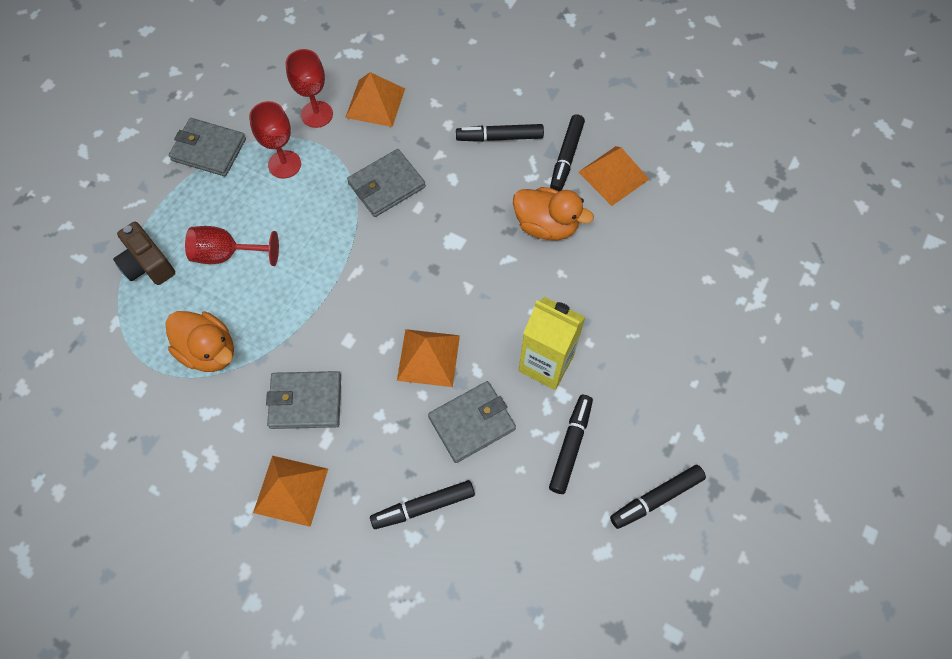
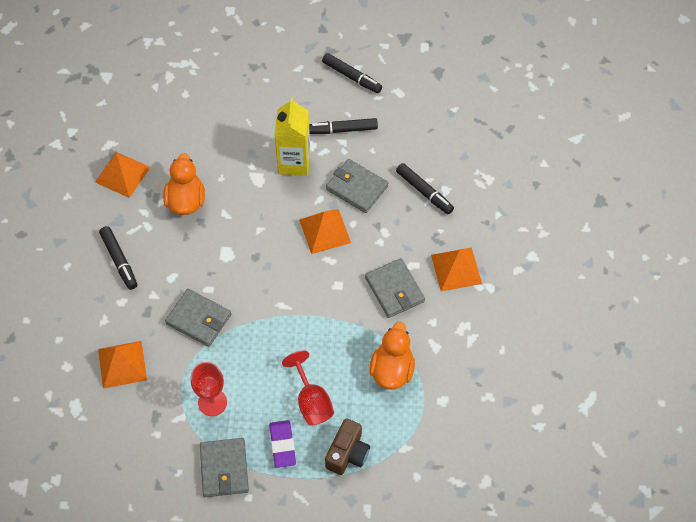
camera: 115 degrees left, 5 degrees down
(198, 209) = (282, 445): none -> purple eraser
(317, 114) = (153, 403): red goblet -> none
(566, 157) = (119, 210): black marker -> none

